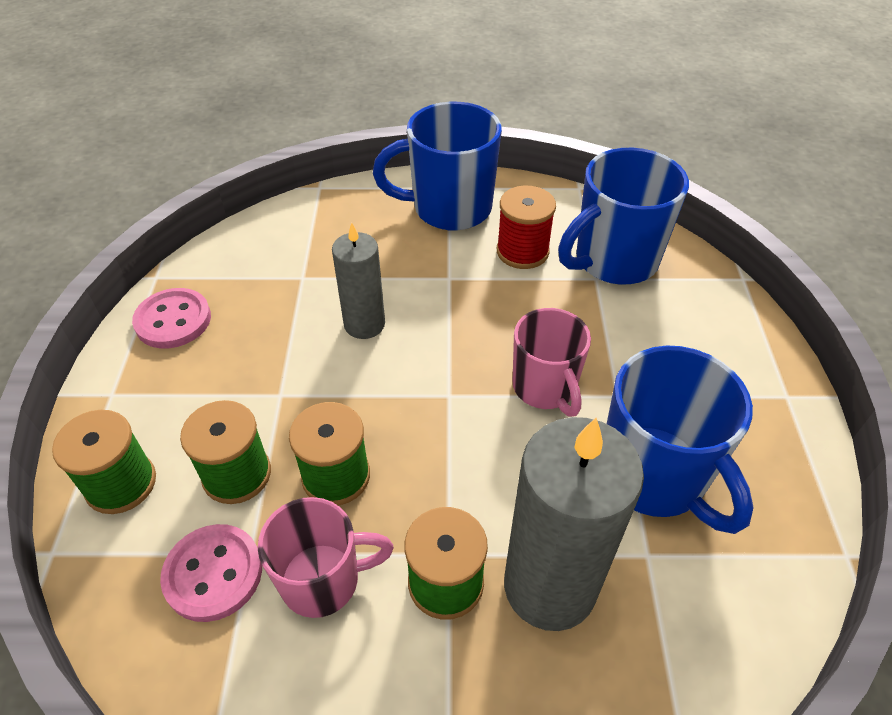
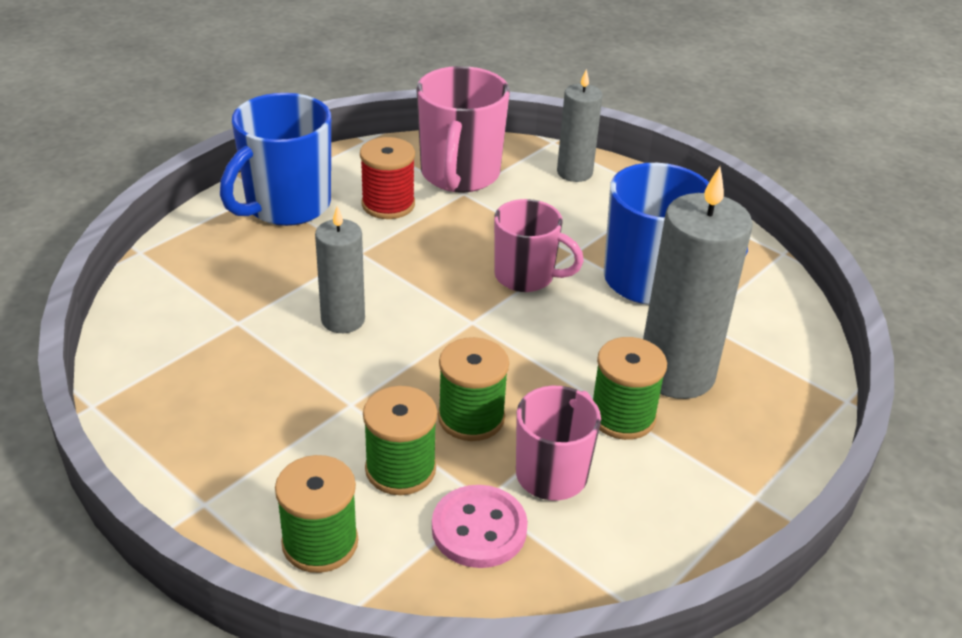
camera: 50 degrees left, 10 degrees down
(173, 320) = (170, 421): pink button -> none
(614, 261) = (459, 175): blue mug -> pink mug
(724, 320) = (574, 172): none -> grey candle

